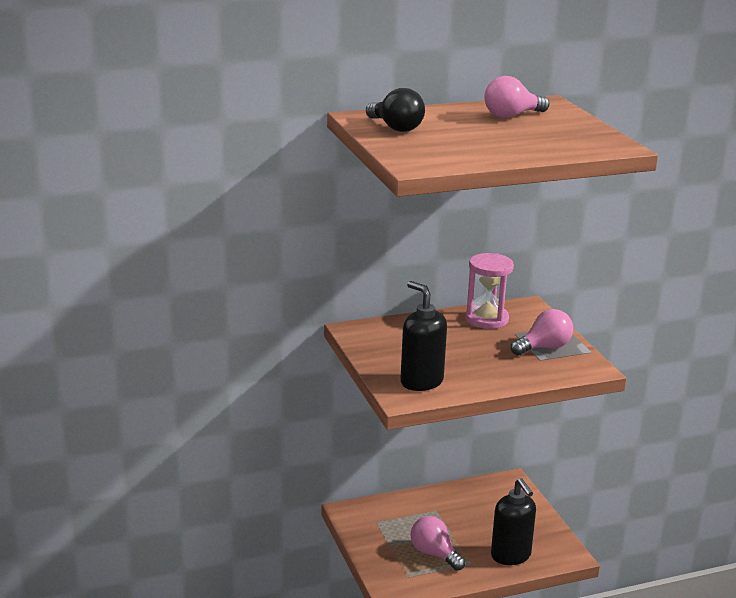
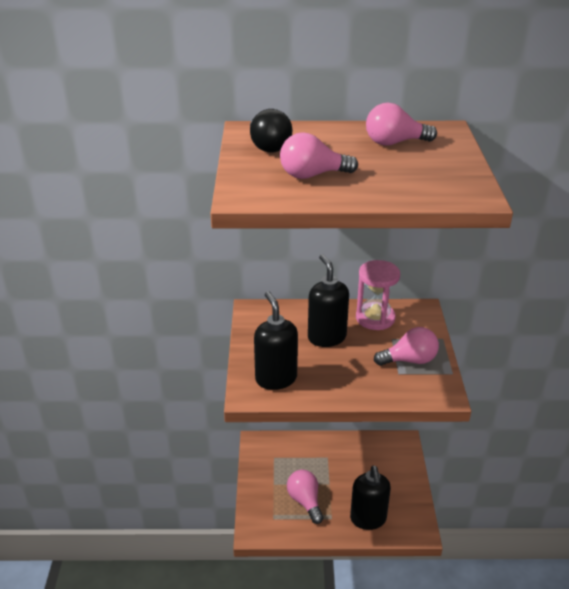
camera: 20 degrees right, 10 degrees up
(448, 341) = (326, 337): none -> black soap dispenser
(462, 145) = (312, 175): none -> pink light bulb

